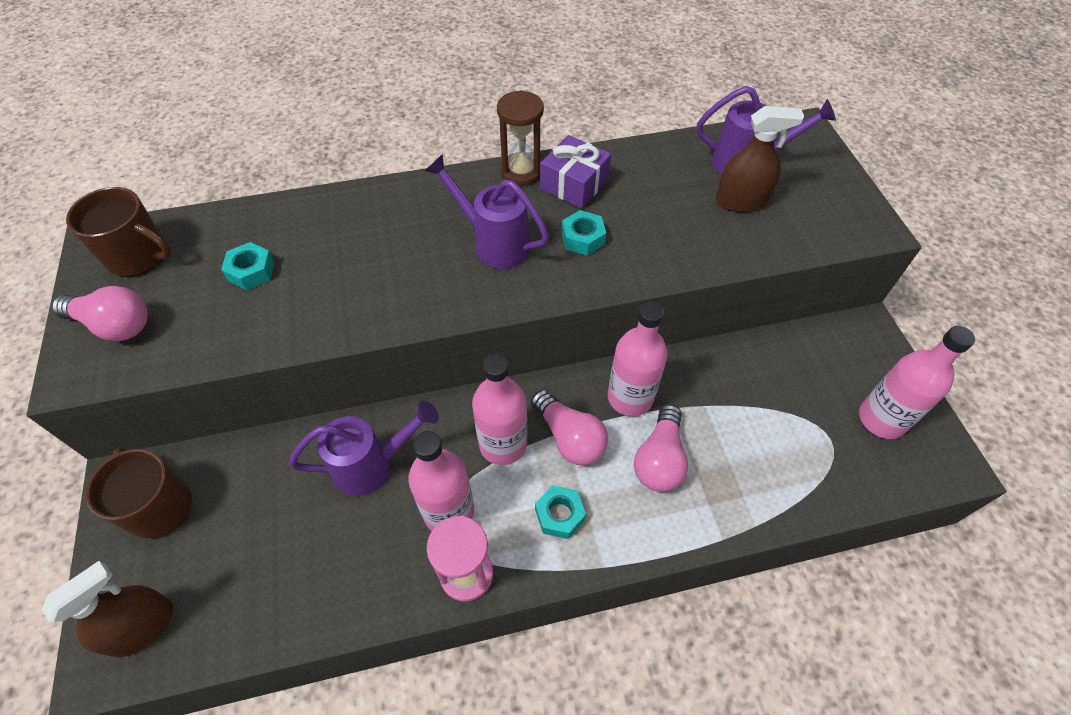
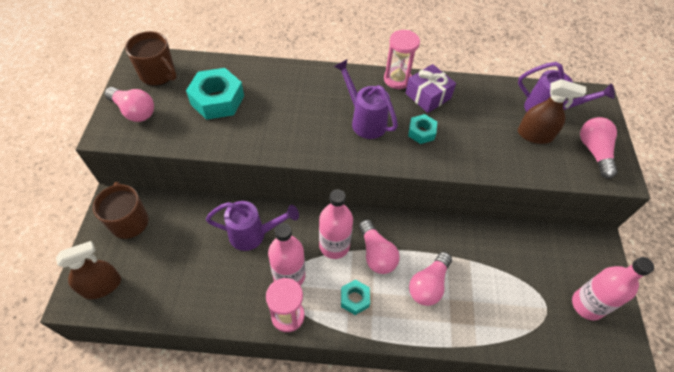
camera: 15 degrees right, 0 degrees up
(251, 271) = (217, 100): turquoise nut -> turquoise nut, size x1.84
(521, 171) = (397, 79): brown hourglass -> pink hourglass
(630, 397) = (423, 240): pink bottle -> none
(827, 203) = (594, 152): none -> pink light bulb

